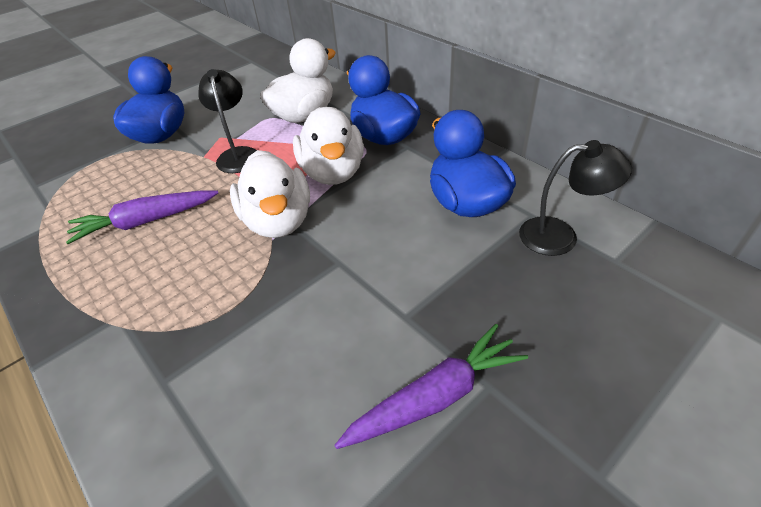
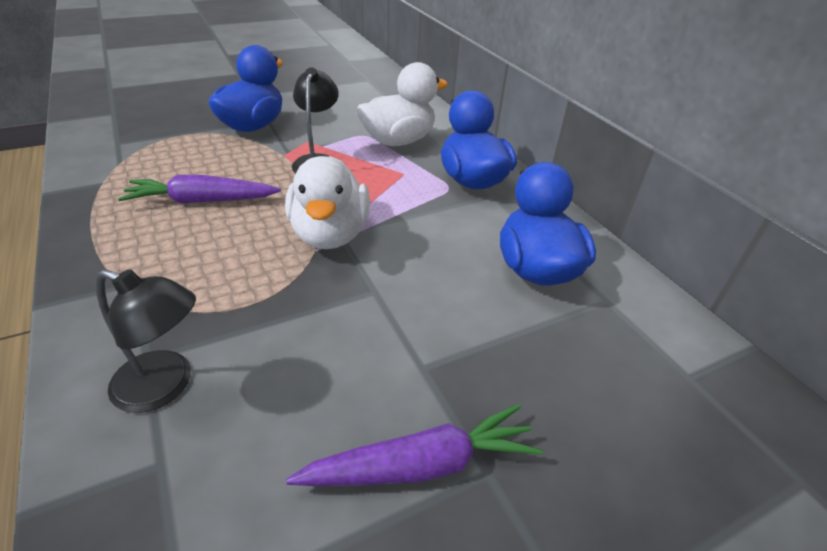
camera: 10 degrees right, 5 degrees down
(333, 172) = (405, 202): white duck -> none
(560, 236) = (632, 332): black lamp -> black lamp (165, 386)

